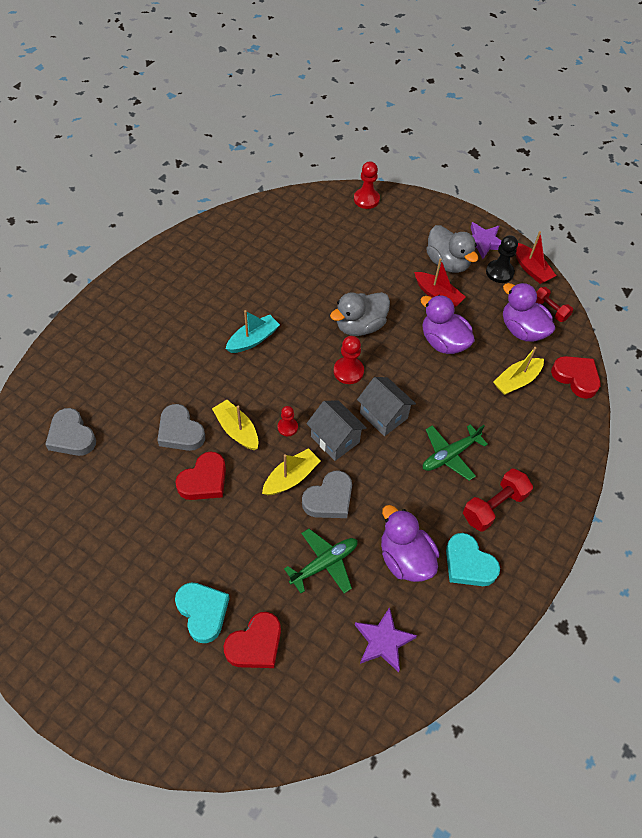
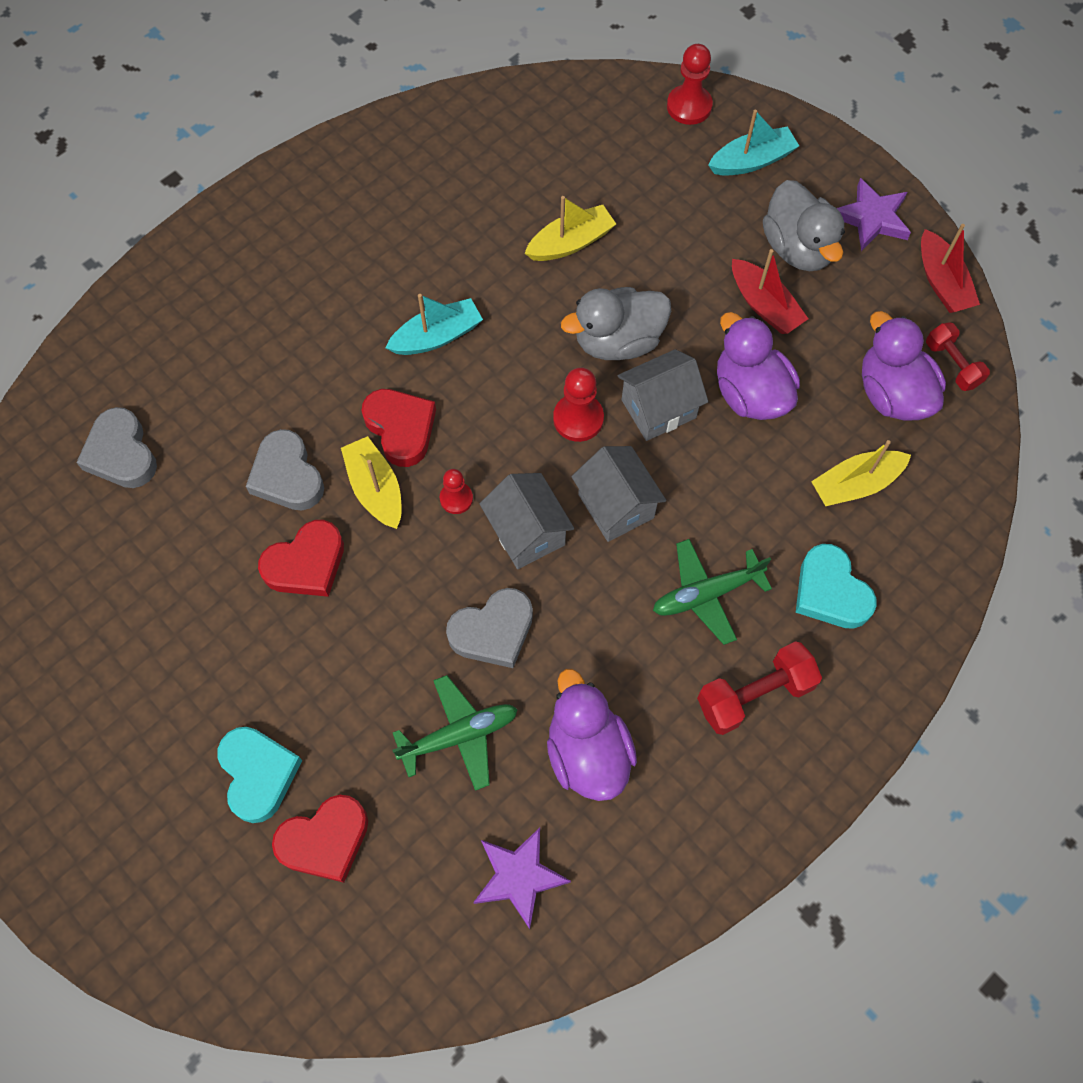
camera: 15 degrees right, 10 degrees up
(291, 478) = (441, 584): yellow boat -> yellow boat (570, 243)
(393, 358) = (658, 409): none -> grey house
(409, 222) = (751, 161): none -> turquoise boat
(468, 564) = (686, 781): turquoise heart -> turquoise heart (830, 592)
(499, 272) = (884, 280): black pawn -> none
(576, 378) = (960, 496): red heart -> red heart (401, 428)

